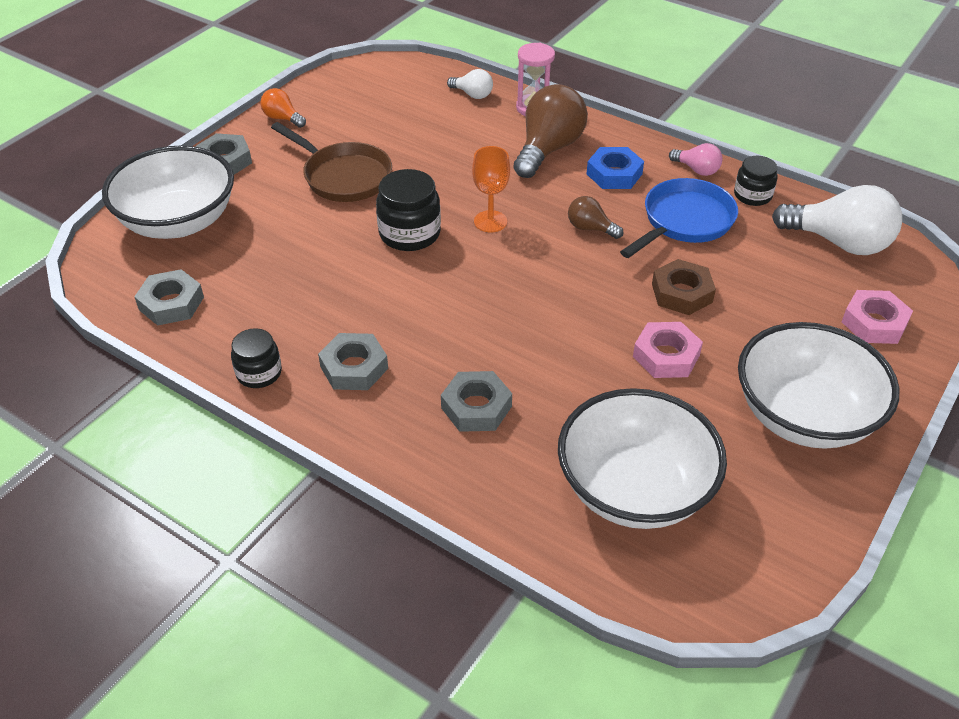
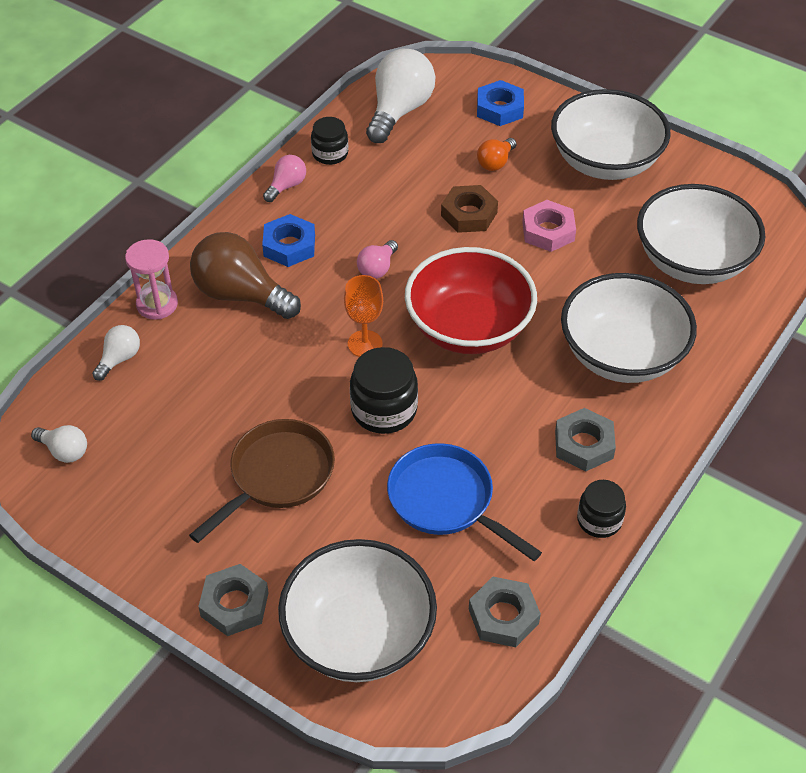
camera: 90 degrees left, 5 degrees up
(282, 118) = (144, 552): orange light bulb -> orange light bulb (495, 162)
(381, 78) = (64, 451): none -> white light bulb
(476, 407) = (622, 355): grey nut -> white bowl
(513, 289) = (468, 327): none -> red bowl
(590, 228) = (377, 268): brown light bulb -> pink light bulb
(684, 221) = (368, 203): blue pan -> blue pan (446, 501)
(874, 323) = (500, 108): pink nut -> blue nut

